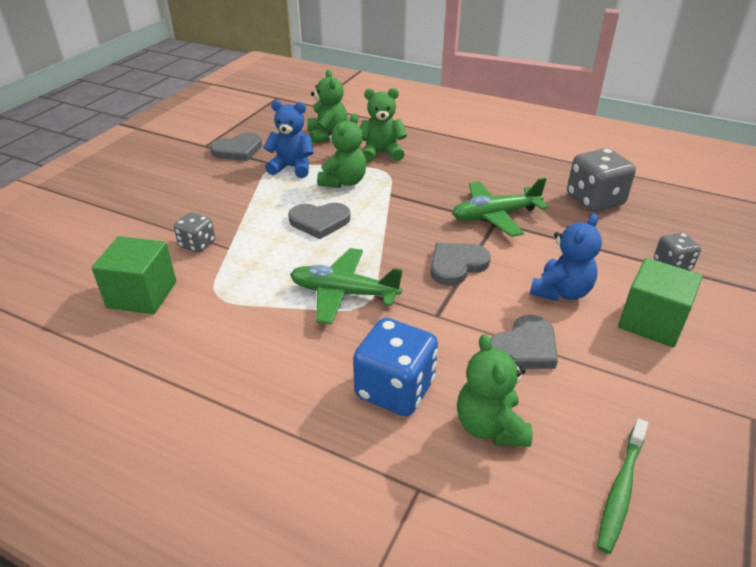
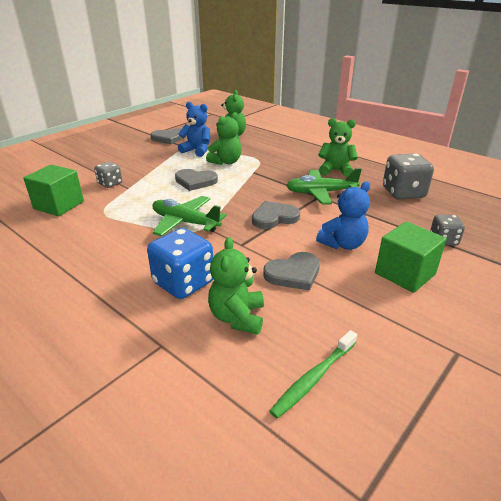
camera: 15 degrees right, 5 degrees down
(381, 153) = (262, 149): green teddy bear -> green teddy bear (336, 170)

